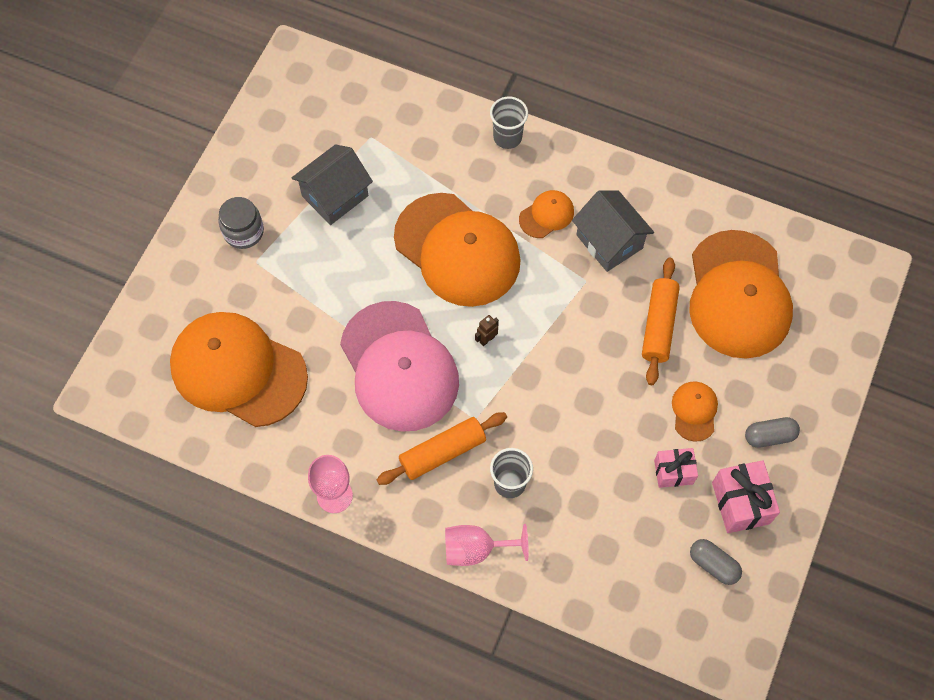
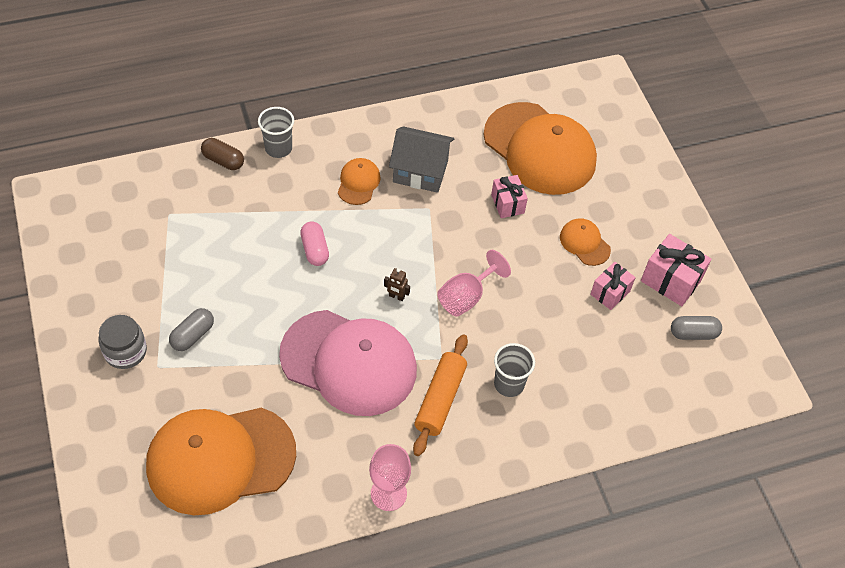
camera: 45 degrees left, 10 degrees down
(335, 196) = (179, 274): grey house -> none
(453, 118) = (223, 160): none -> brown capsule
(457, 250) = (314, 250): orange cap -> pink capsule
(476, 549) = (530, 449): pink goblet -> pink goblet (466, 297)
(487, 339) = (396, 296): brown robot -> brown robot turned 75 degrees counterclockwise
(659, 325) = (507, 204): orange rolling pin -> pink gift
(769, 436) = (646, 225): grey capsule -> grey capsule (193, 335)

